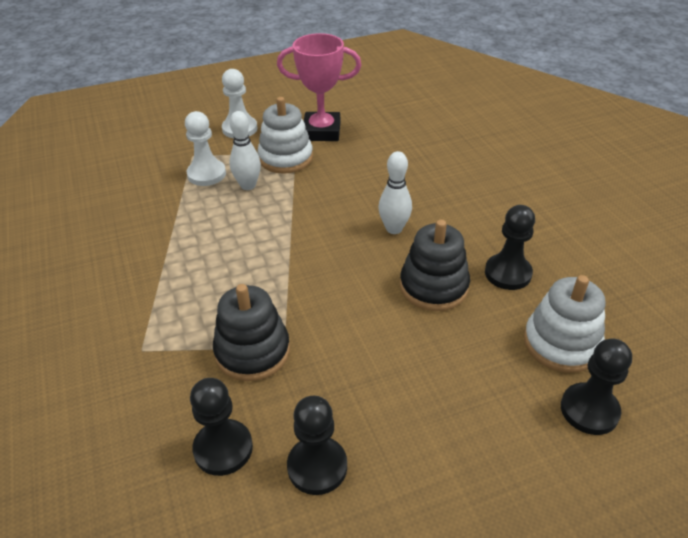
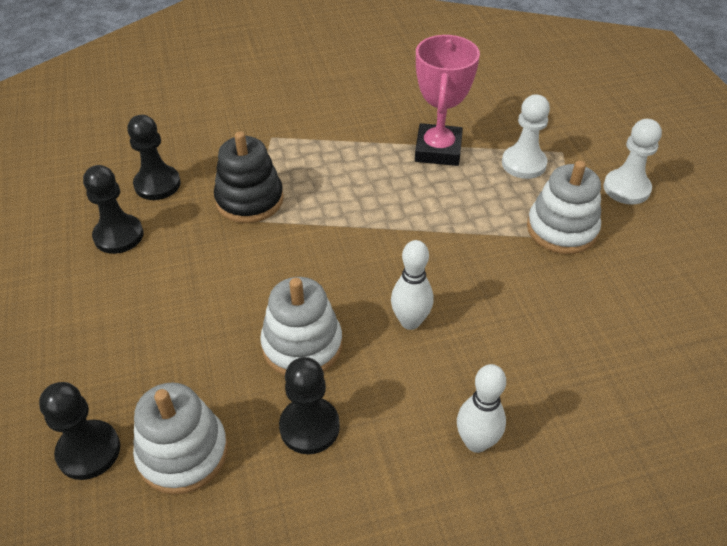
camera: 95 degrees right, 5 degrees up
(248, 185) = (502, 196): white bowling pin -> white bowling pin (476, 442)
(321, 131) = (632, 267): pink trophy -> pink trophy (438, 150)
(433, 286) = (302, 345): black stacking toy -> white stacking toy

